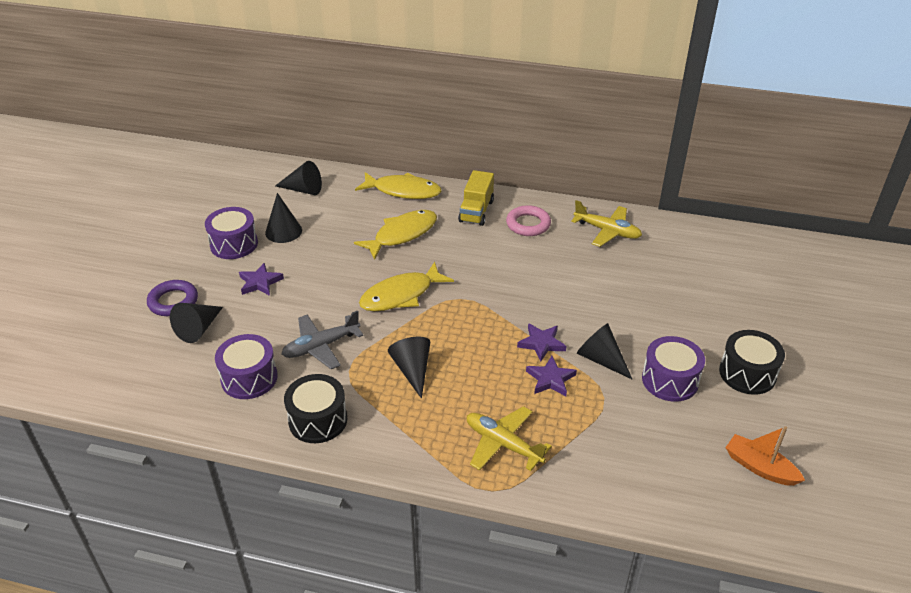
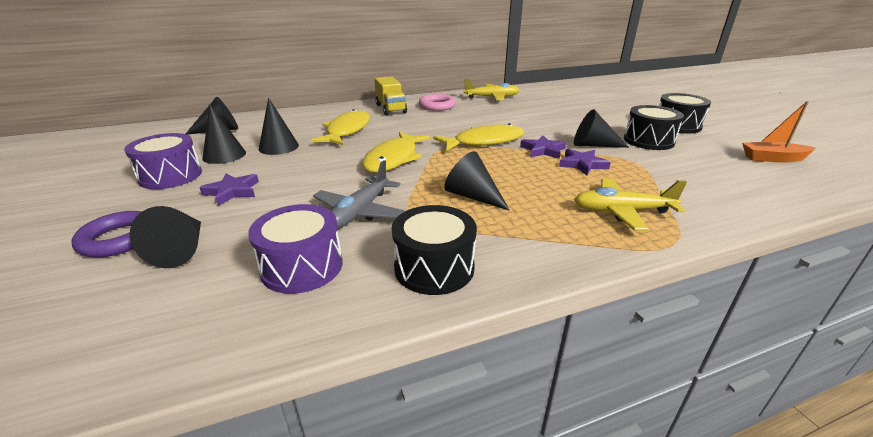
camera: 35 degrees left, 10 degrees down
(329, 237) = (278, 147): none -> black cone
(403, 191) = (317, 112): yellow fish -> yellow fish (484, 142)
(670, 380) = (648, 141): purple drum -> black drum

